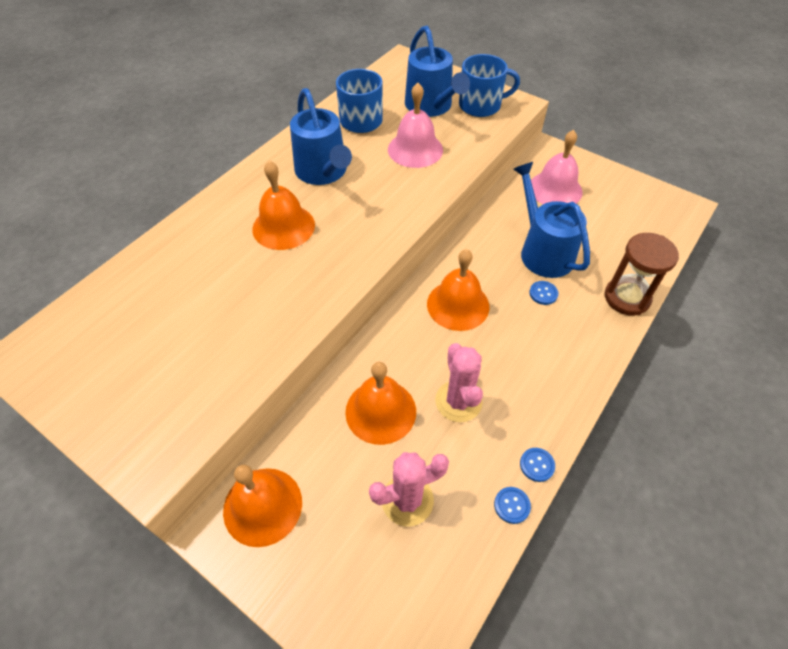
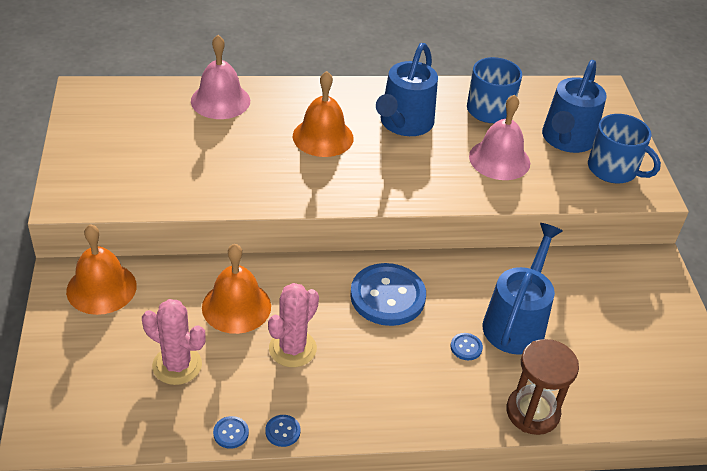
camera: 45 degrees right, 10 degrees down
(458, 305) = (387, 296): orange bell -> blue button
(555, 189) = (607, 292): pink bell -> pink bell (220, 100)

